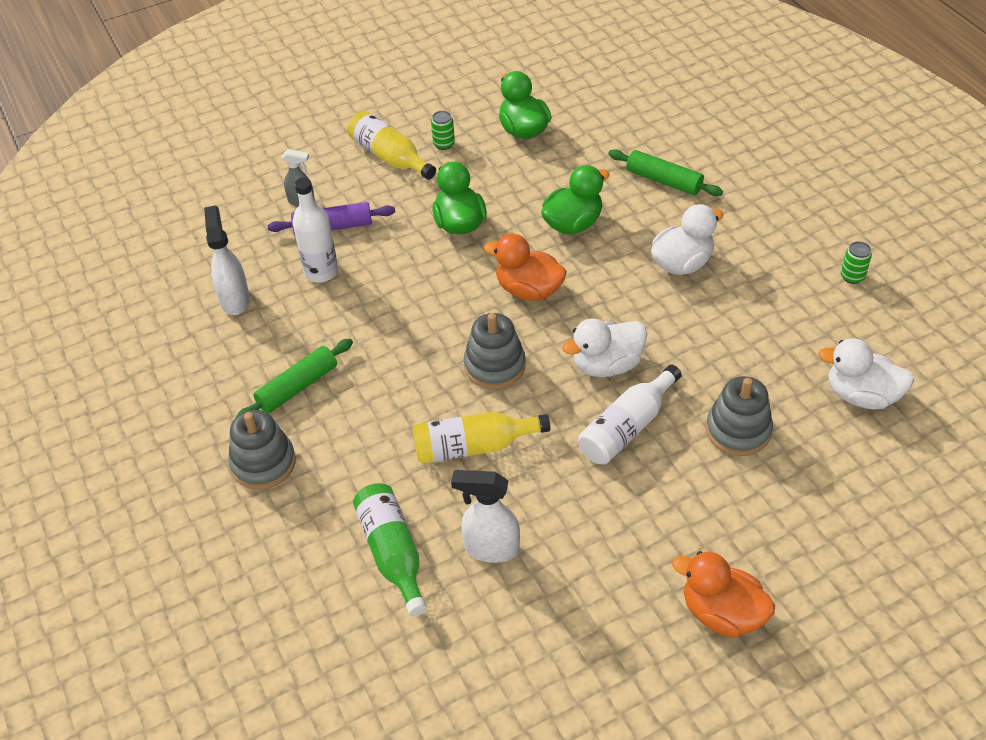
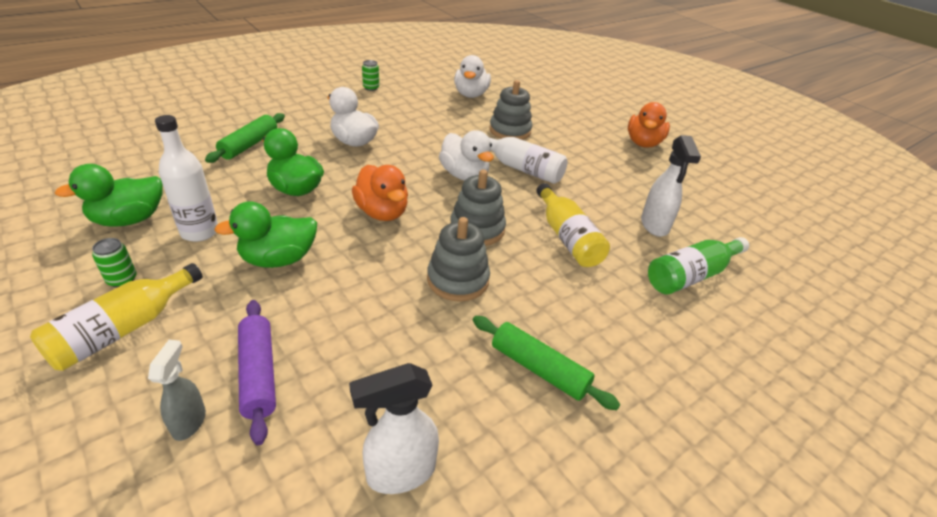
camera: 105 degrees left, 10 degrees down
(263, 463) = (650, 383): grey stacking toy -> grey stacking toy (458, 280)
(321, 272) = (347, 374): white bottle -> white bottle (199, 232)
(528, 290) = (382, 212): orange duck -> orange duck turned 45 degrees counterclockwise

